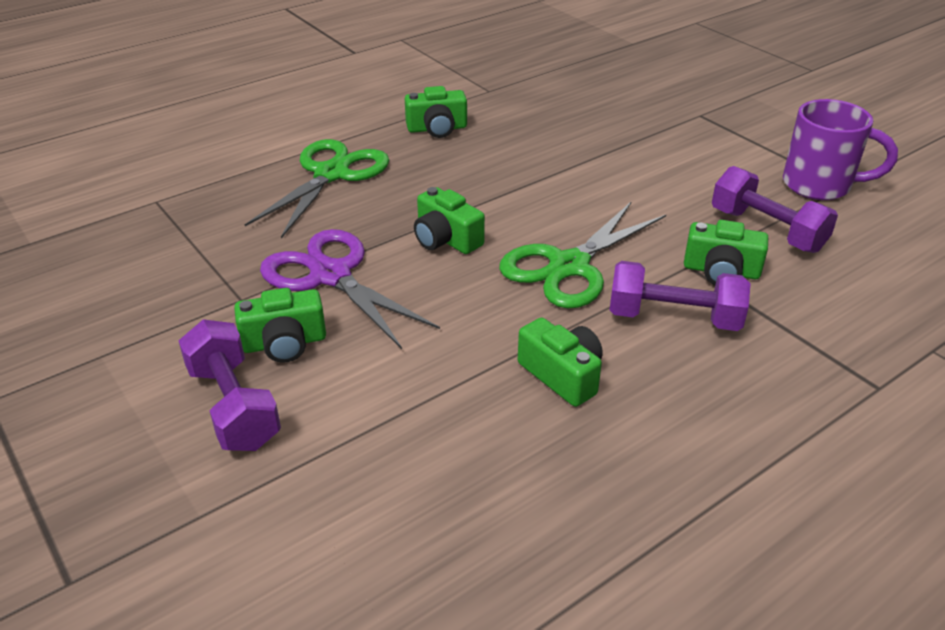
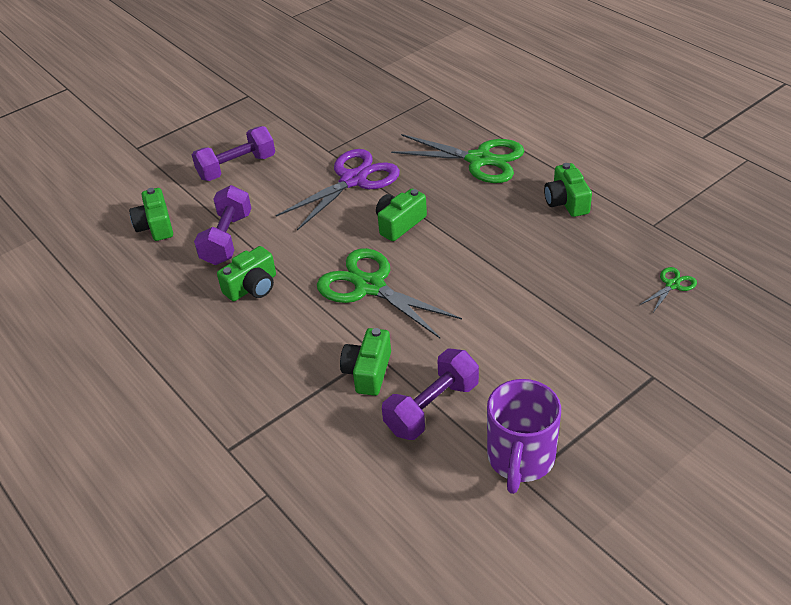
camera: 90 degrees right, 5 degrees up
(284, 343) = (287, 174): green camera -> green camera (155, 226)
(579, 93) = (672, 285): none -> green scissors
(673, 318) = (309, 341): purple dumbbell -> purple dumbbell (227, 239)

